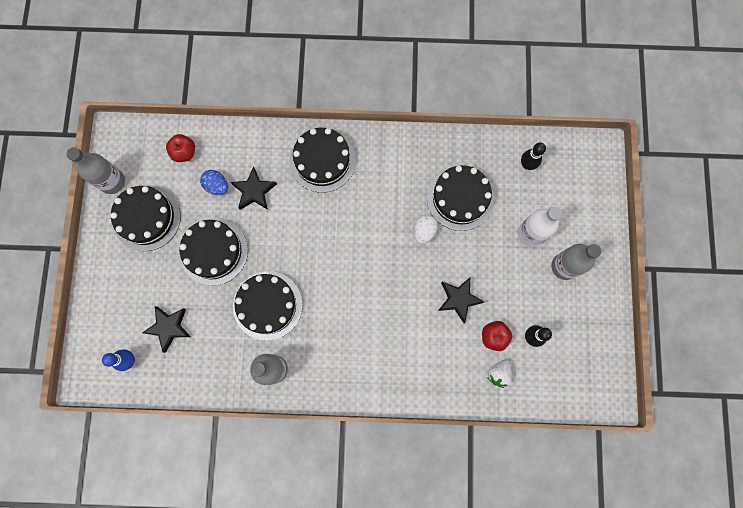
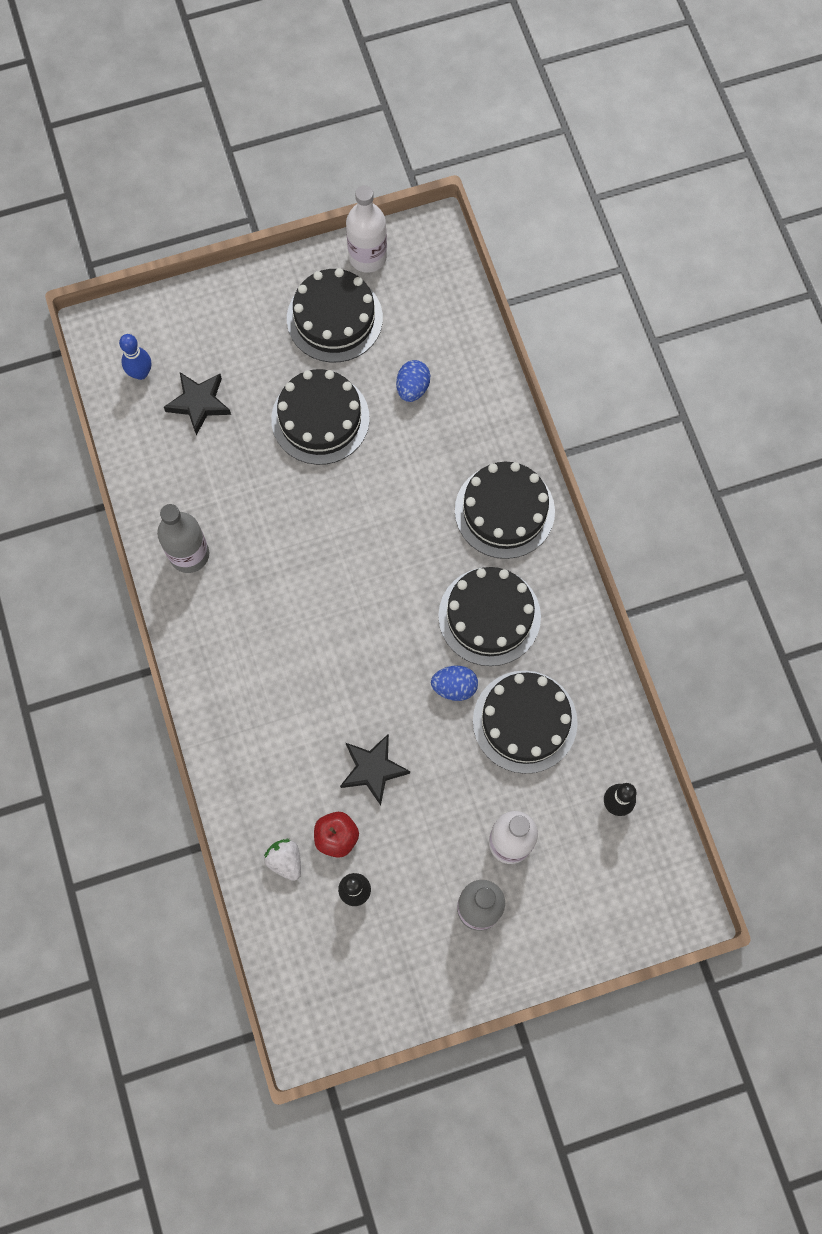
camera: 70 degrees right, 5 degrees down
(112, 181) = (367, 257): grey bottle -> white bottle
(184, 152) = (443, 328): red apple -> none
(254, 191) = (424, 438): black star -> none
(267, 305) = (272, 514): black cake -> black cake (489, 616)
(424, 231) = (454, 687): white egg -> blue egg
(498, 373) = (285, 860): white strawberry -> white strawberry turned 45 degrees clockwise

